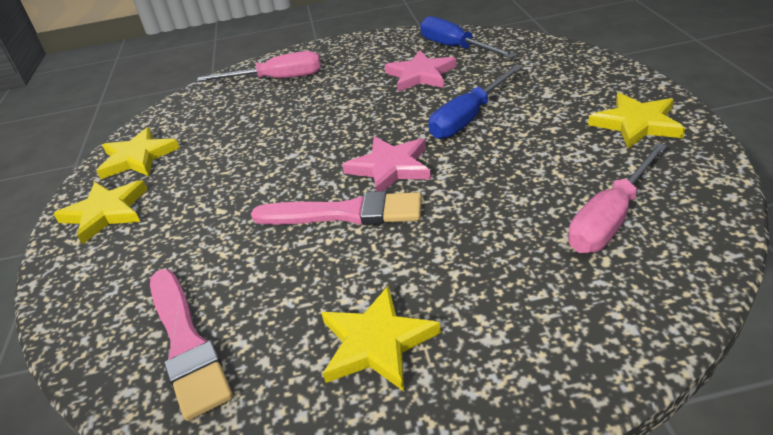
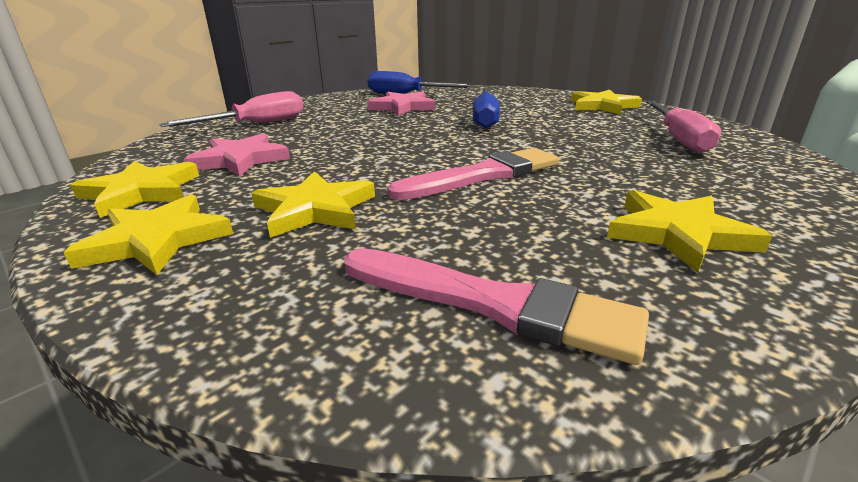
camera: 40 degrees left, 10 degrees down
(200, 214) = (315, 209): none -> yellow star
(390, 167) = (472, 147): pink star -> pink star (240, 160)

